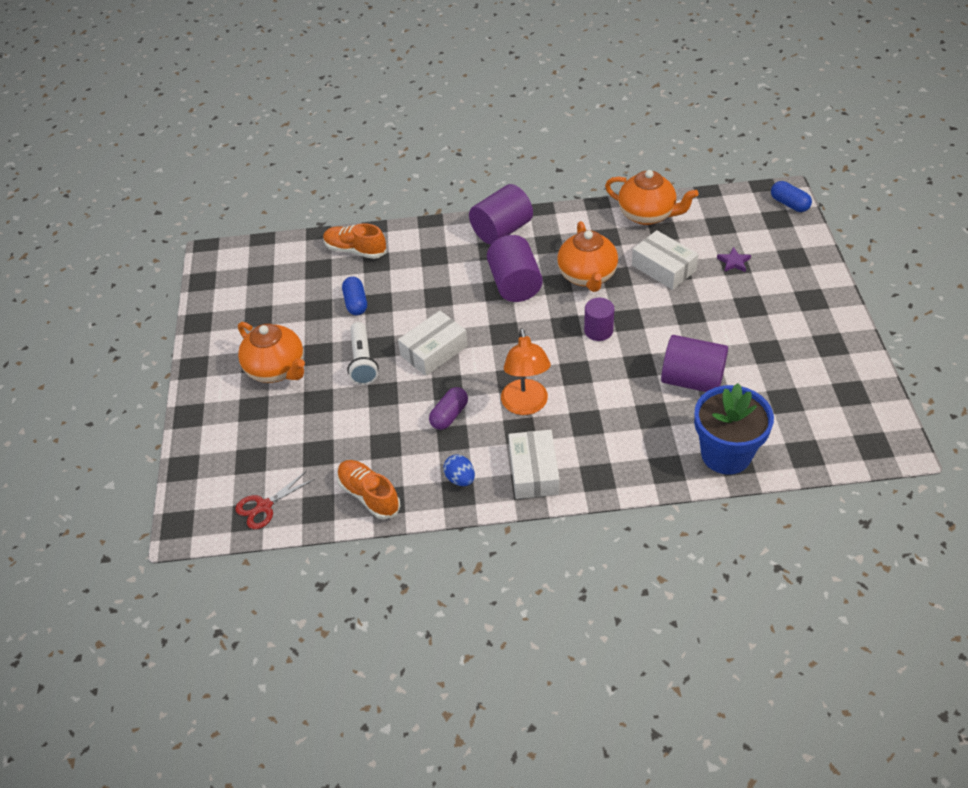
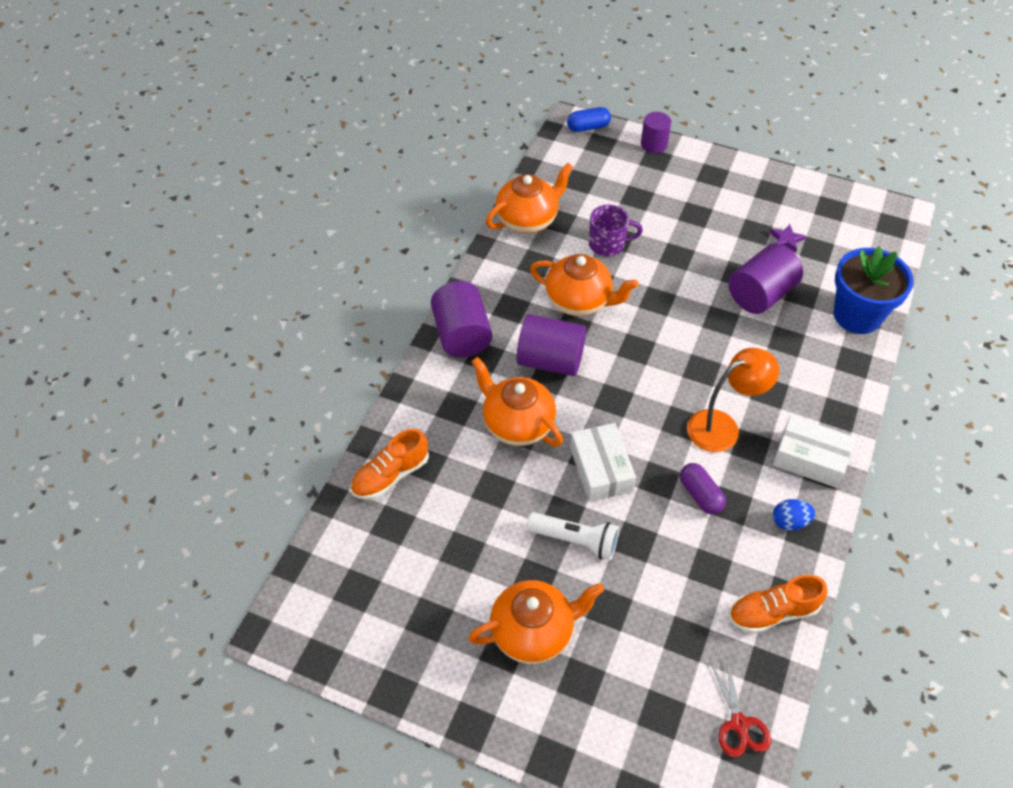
camera: 65 degrees left, 5 degrees up
(356, 303) = (479, 510): blue capsule -> none
(442, 291) = (517, 424): none -> orange teapot
(526, 405) = (722, 427): orange lamp -> orange lamp turned 45 degrees counterclockwise
(598, 330) = (658, 328): purple cylinder -> purple cylinder (653, 144)
(663, 268) = (608, 244): white box -> purple mug
(734, 262) = (634, 196): purple star -> purple star (786, 240)

